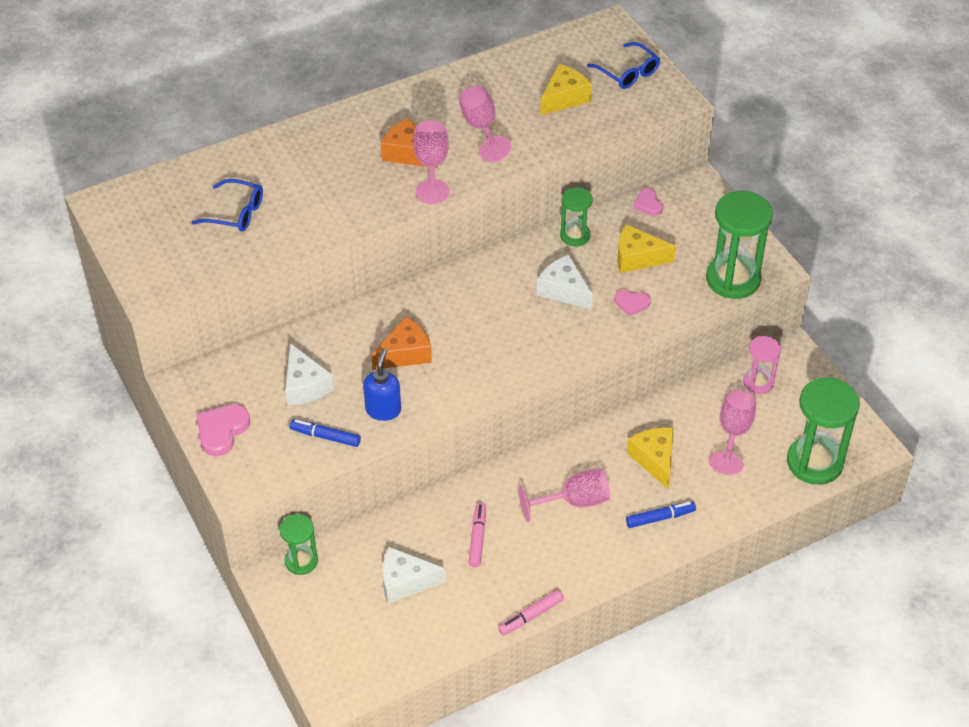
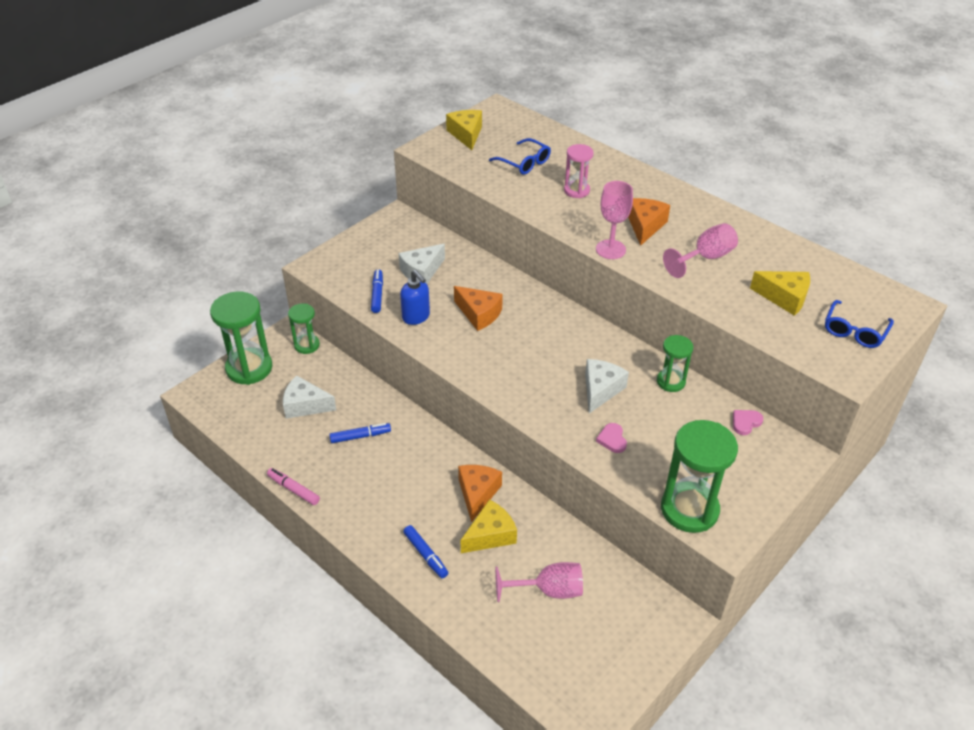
camera: 70 degrees right, 5 degrees down
(222, 431) = (362, 245): pink heart -> none
(235, 213) = (524, 163): blue glasses -> blue glasses turned 45 degrees counterclockwise
(383, 410) = (416, 317): blue soap dispenser -> blue soap dispenser turned 60 degrees clockwise
(405, 582) = (305, 405): white cheese -> white cheese turned 60 degrees counterclockwise
(477, 538) = (360, 436): pink marker -> blue marker
(574, 502) = (420, 489): pink goblet -> none
(599, 455) = (477, 494): none -> orange cheese
(637, 258) = (671, 430): yellow cheese -> yellow cheese (466, 134)
(758, 382) = (623, 597): pink hourglass -> pink hourglass (576, 190)
(814, 462) = (544, 670): green hourglass -> green hourglass (249, 368)

